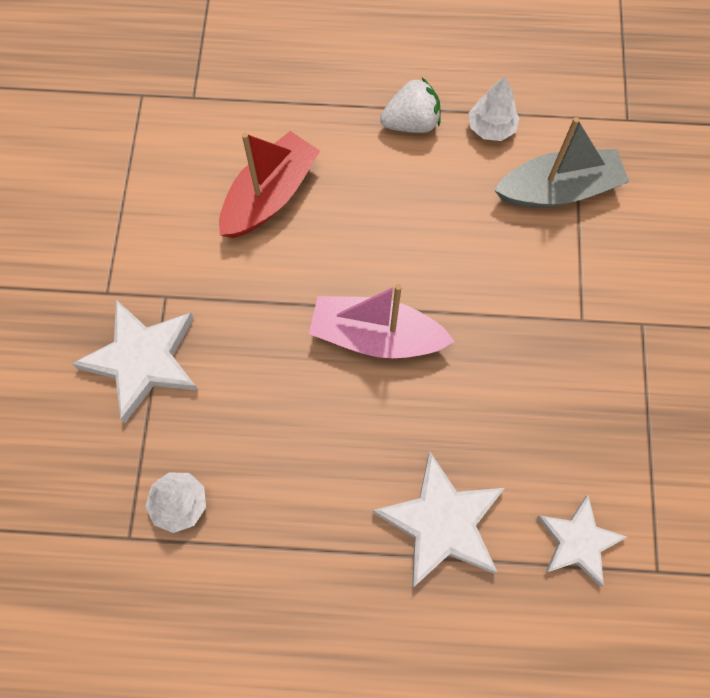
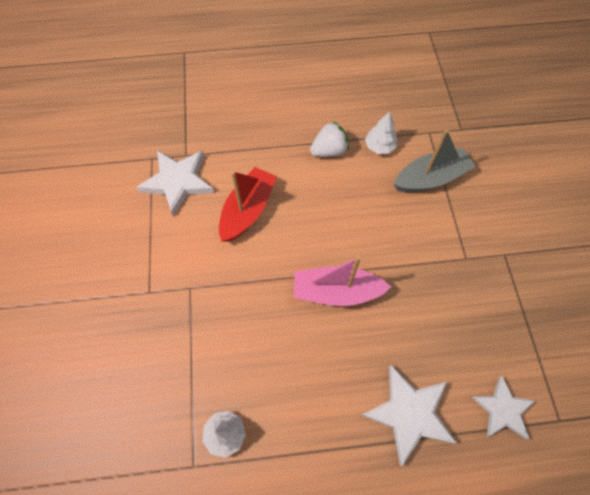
camera: 10 degrees left, 5 degrees down
(143, 360) = (182, 334): white star -> white star (178, 182)

